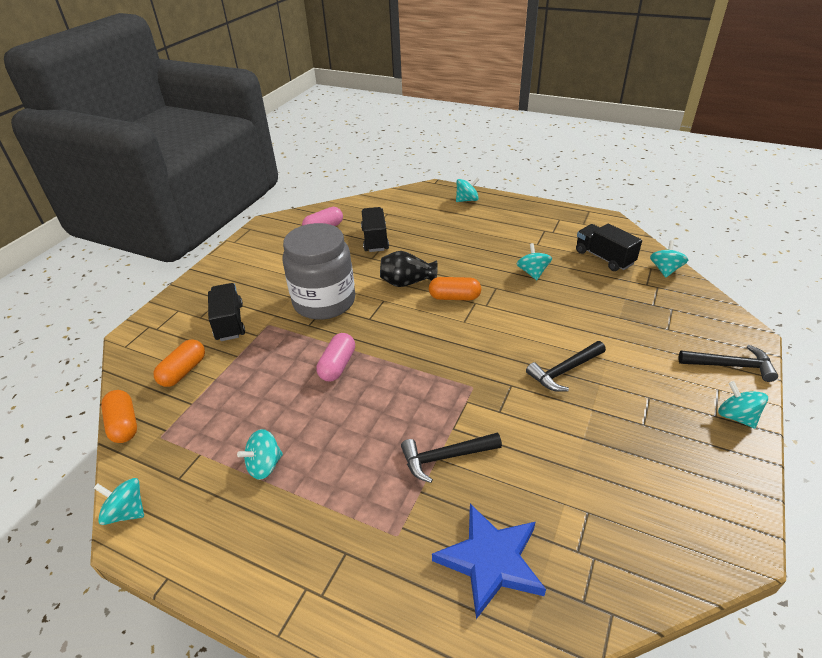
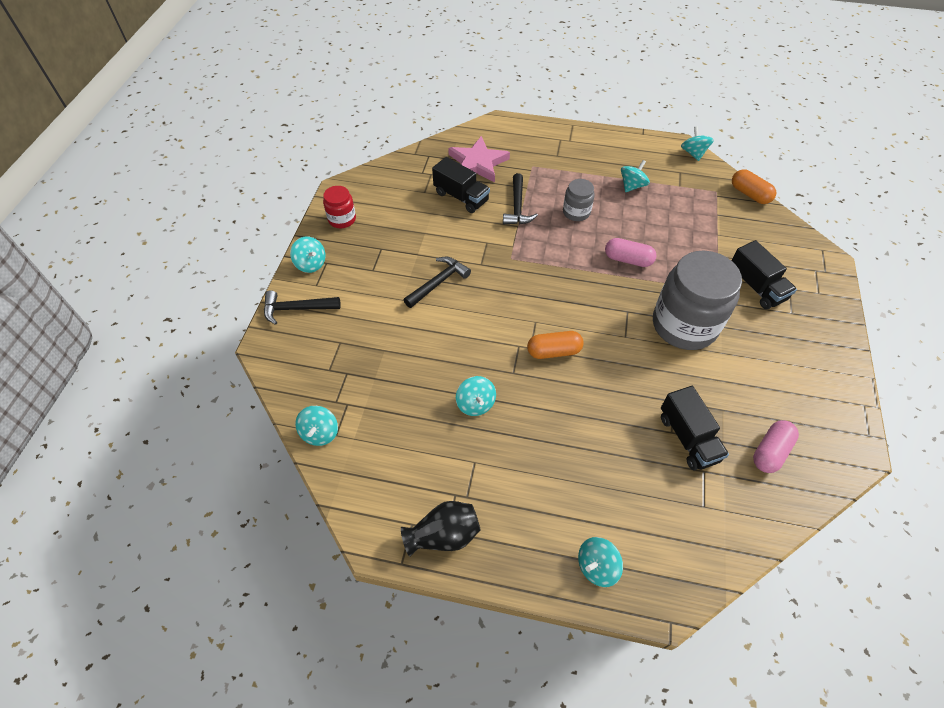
camera: 165 degrees right, 15 degrees up
(126, 512) = (693, 153): turquoise spinning top -> turquoise spinning top turned 105 degrees counterclockwise
(183, 371) = (748, 236): orange capsule -> none
(337, 365) = (628, 259): pink capsule -> pink capsule turned 75 degrees counterclockwise
(366, 435) = (576, 212): none -> grey jar
(407, 282) = (612, 365): black vase -> black vase (444, 535)
(445, 457) = (517, 207): black hammer -> black hammer turned 120 degrees clockwise
(490, 561) = (478, 163): blue star -> pink star
(604, 258) = (390, 446): black truck -> black truck (461, 197)
(715, 480) = (342, 219): none -> red jar

